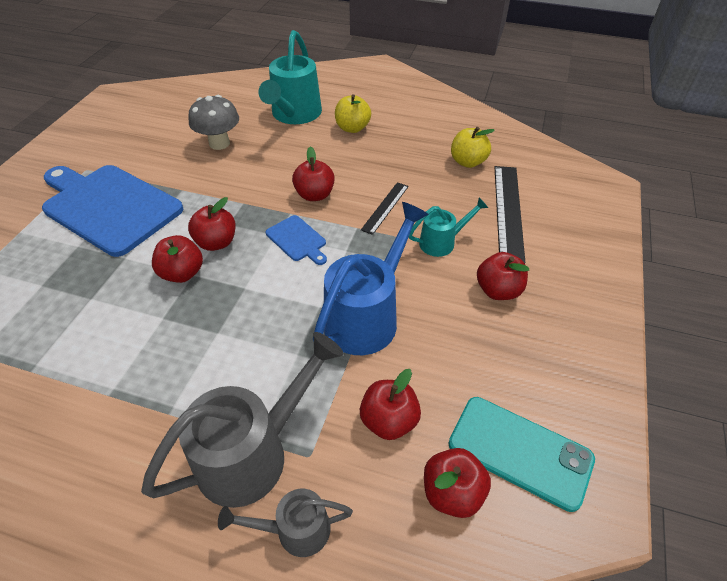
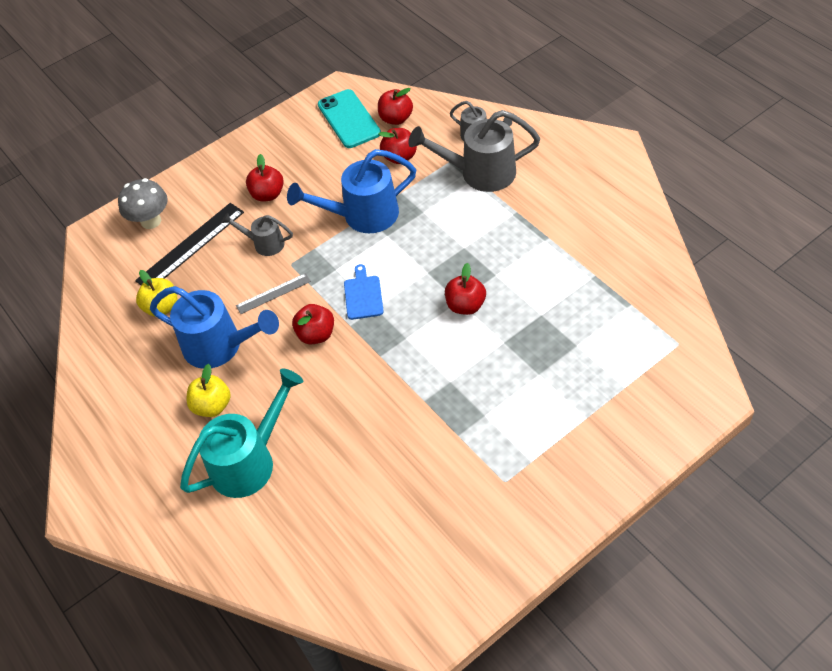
camera: 140 degrees left, 5 degrees up
(109, 206) = (498, 410): blue cutting board -> none
(216, 242) = (425, 323): red apple -> none
(219, 143) = (354, 452): grey mushroom -> grey mushroom (151, 221)
(385, 207) = (273, 293): black ruler -> grey ruler
(387, 158) = (220, 346): none -> blue watering can
(442, 242) = (264, 243): turquoise watering can -> grey watering can

